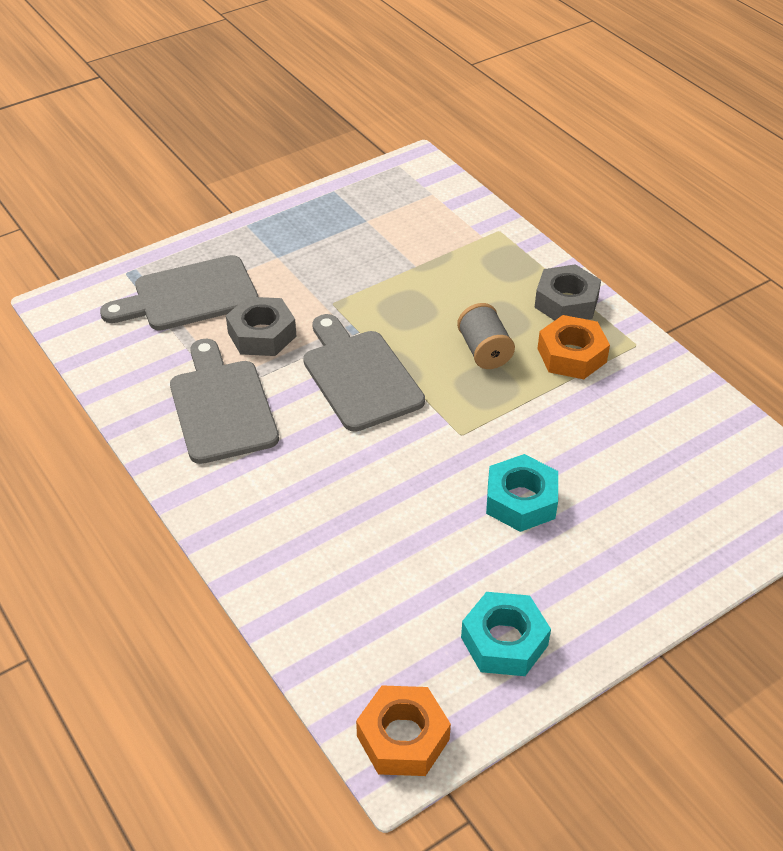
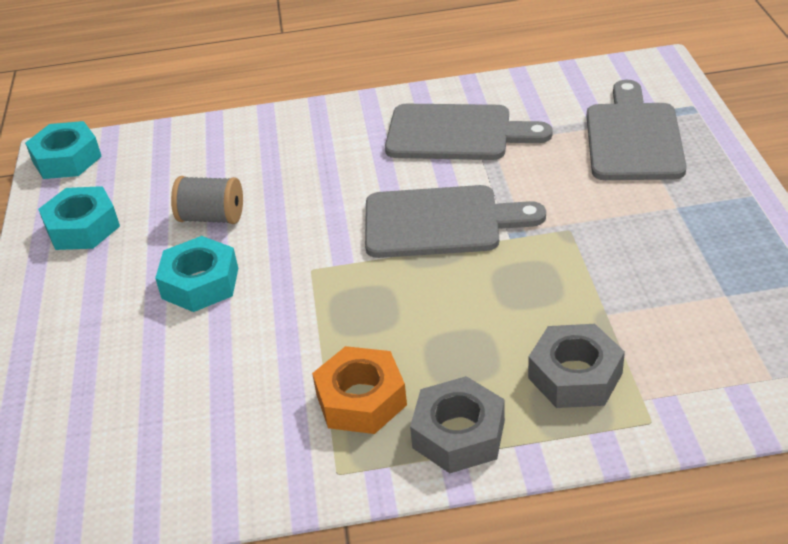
camera: 120 degrees right, 5 degrees down
(262, 334) = (544, 172): grey nut -> grey nut (575, 376)
(403, 738) = (67, 159): orange nut -> turquoise nut
(484, 351) = (417, 325): grey spool -> grey spool (212, 217)

